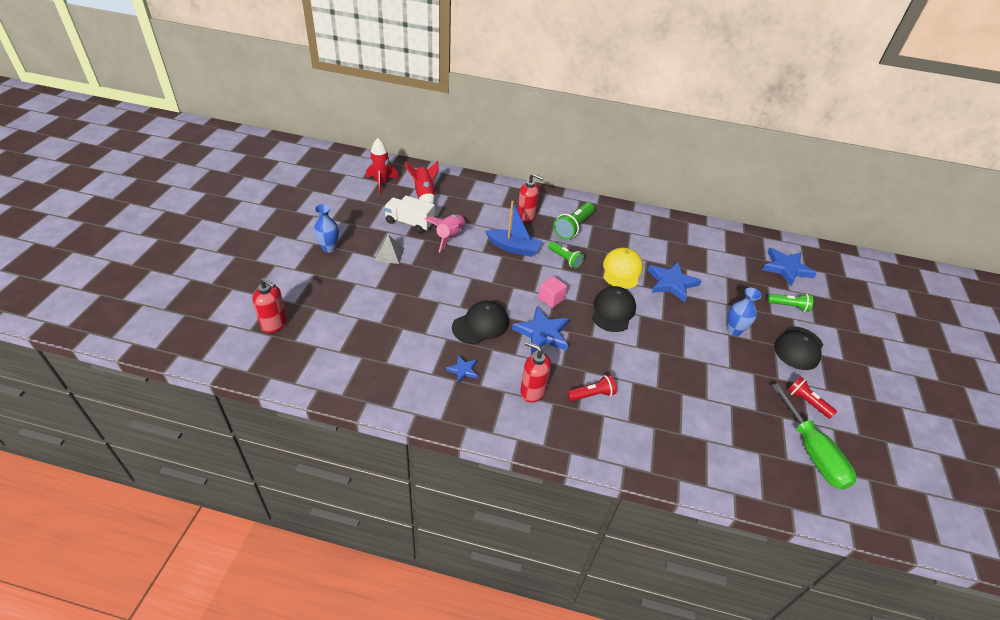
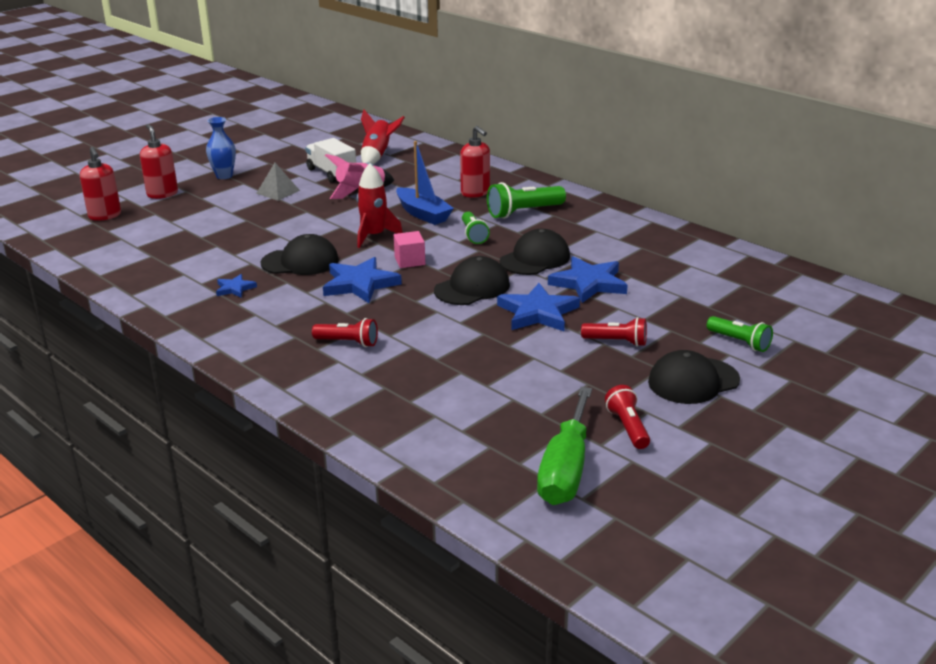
camera: 35 degrees right, 15 degrees down
(381, 183) = (343, 139): red rocket -> red rocket (374, 236)
(532, 391) = (285, 322): red soap dispenser -> red soap dispenser (162, 194)
(622, 270) = (535, 259): yellow cap -> black cap
(733, 330) = (616, 342): blue vase -> red flashlight
(786, 268) = (793, 309): blue star -> blue star (538, 312)

